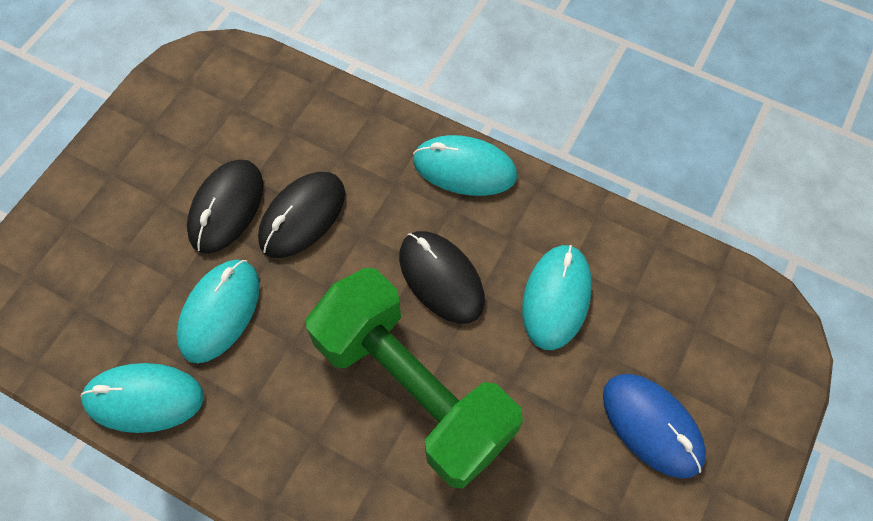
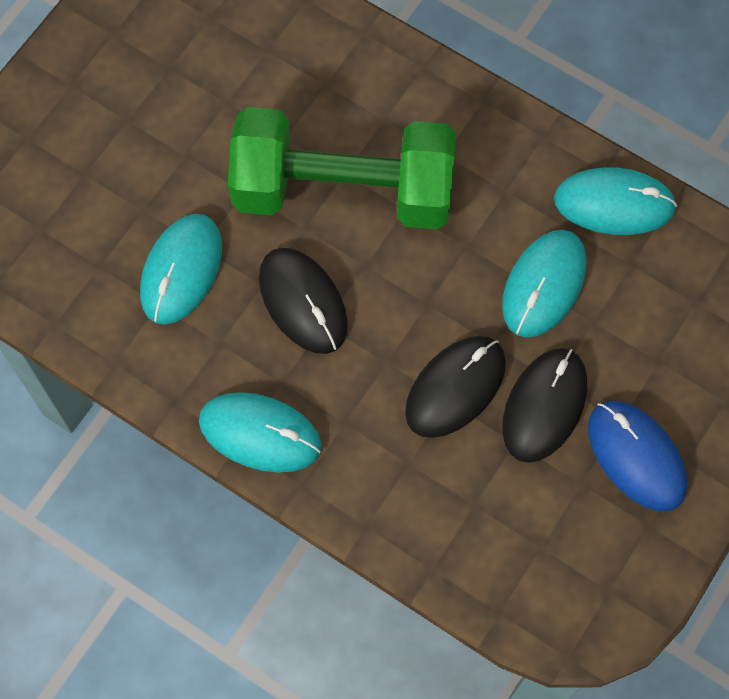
camera: 175 degrees left, 5 degrees up
(413, 389) = (343, 191): green dumbbell -> green dumbbell turned 45 degrees counterclockwise
(652, 425) = (114, 140): blue mouse -> blue mouse (636, 457)

